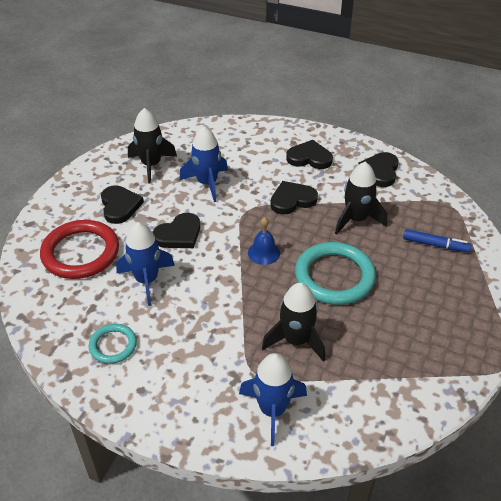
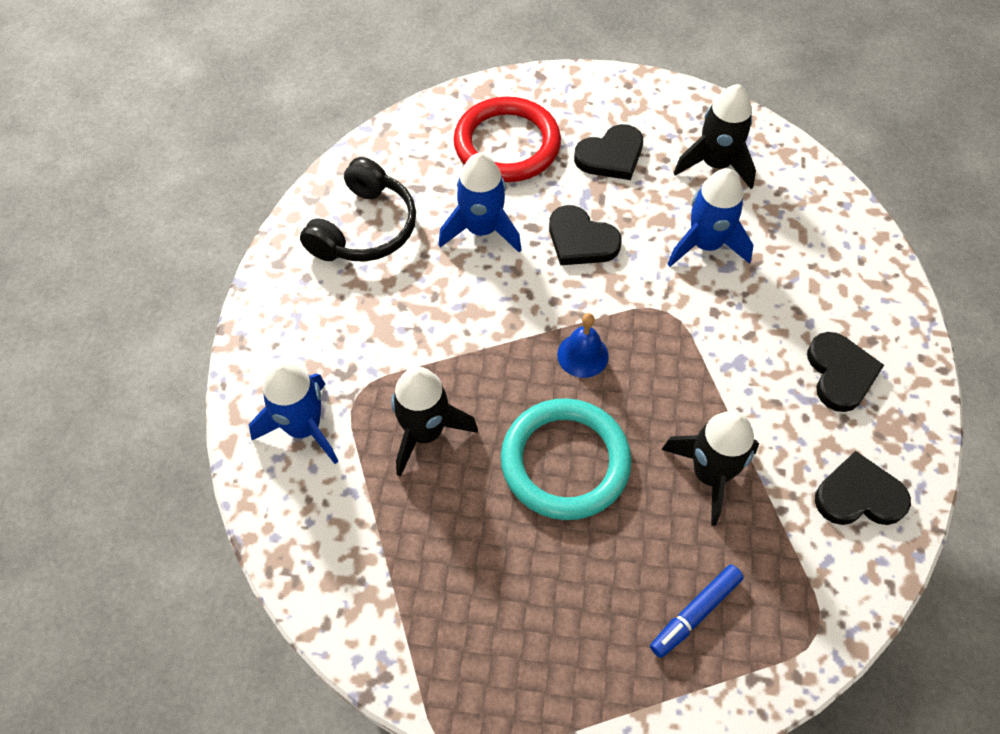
camera: 75 degrees right, 15 degrees up
(113, 345) = (365, 228): turquoise ring -> black headphones
(292, 200) = (717, 369): black heart -> none
(435, 245) = (695, 613): blue marker -> blue marker turned 45 degrees clockwise

